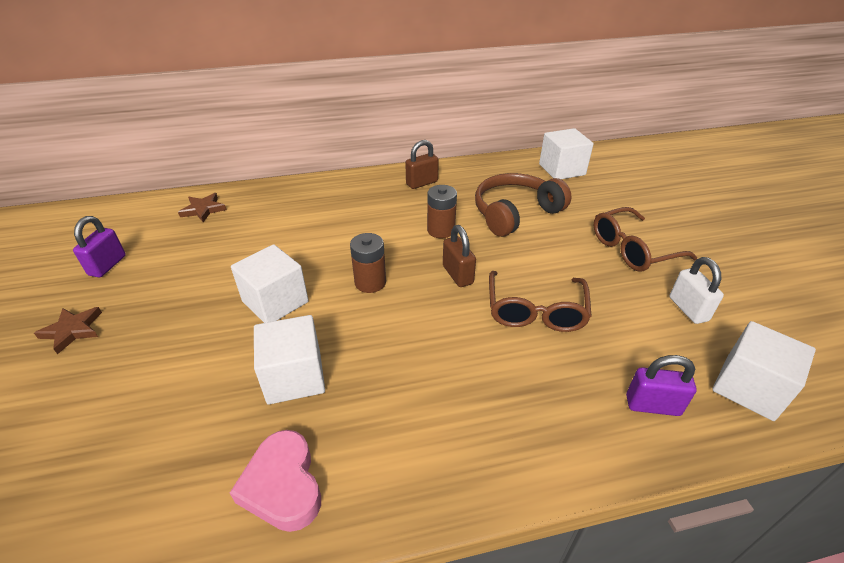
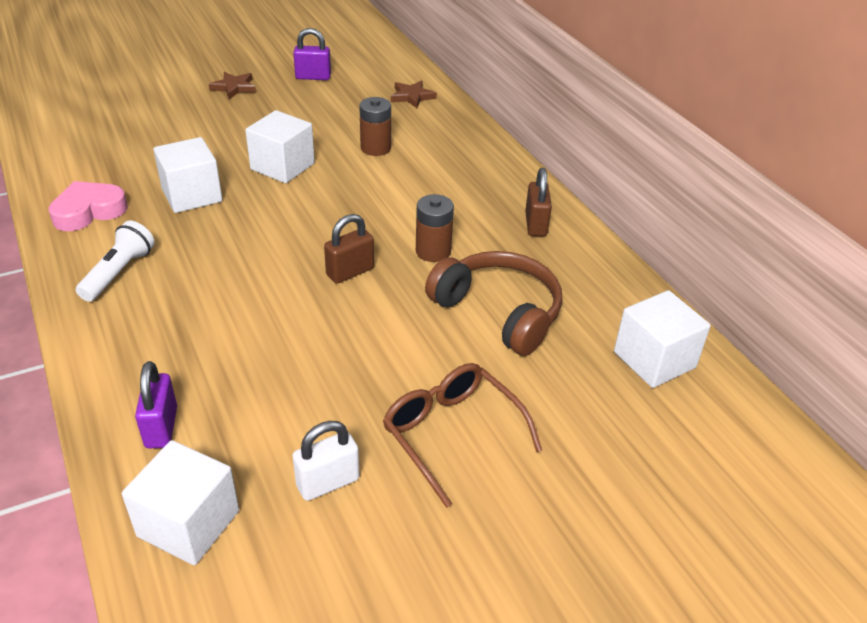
camera: 75 degrees right, 0 degrees up
(370, 282) = (322, 214): brown battery -> brown battery (375, 148)
(422, 183) = (535, 224): brown padlock -> brown padlock turned 45 degrees clockwise
(422, 446) = (119, 272): none -> white flashlight
(535, 310) = (299, 335): brown glasses -> none

